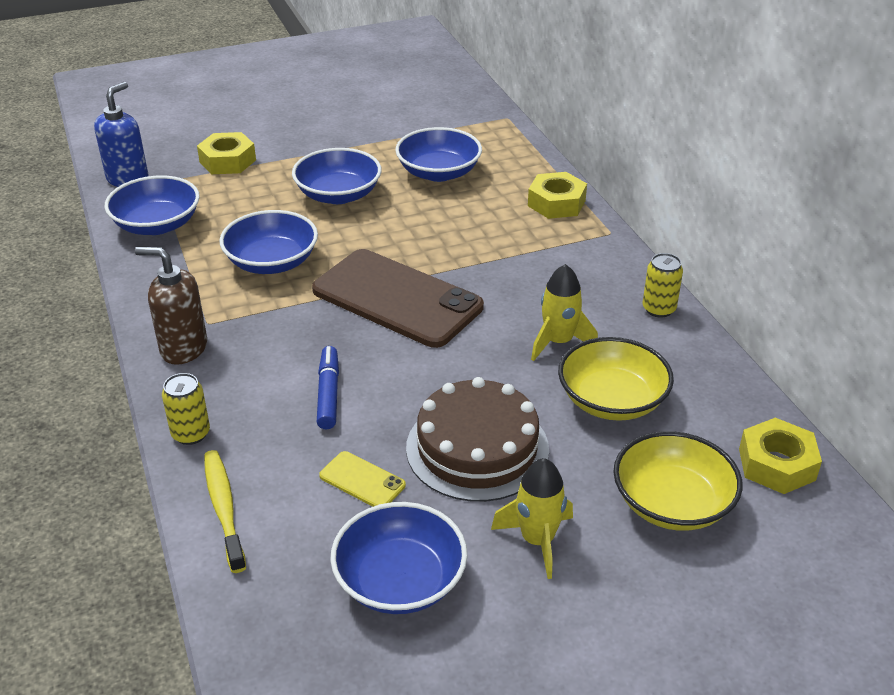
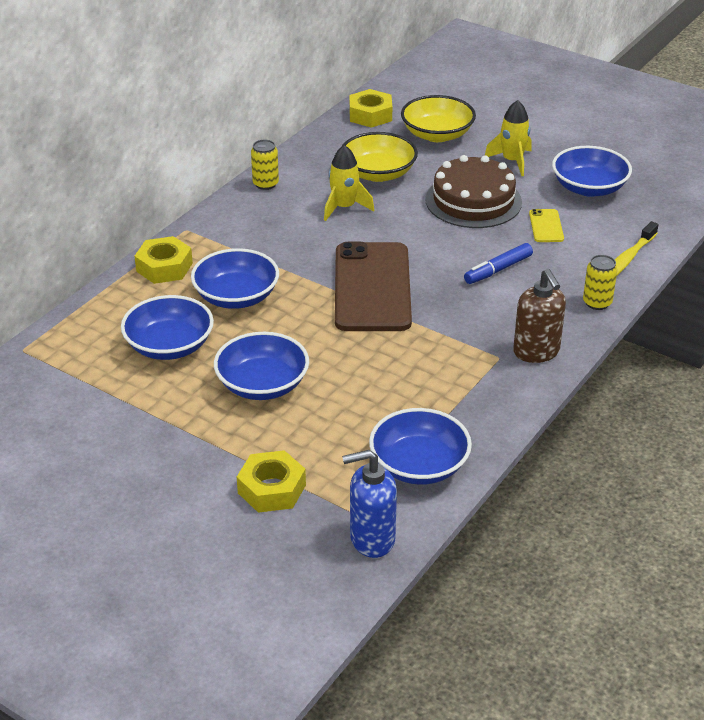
camera: 125 degrees left, 0 degrees up
(272, 262) = (396, 368): blue bowl -> blue bowl (236, 296)

